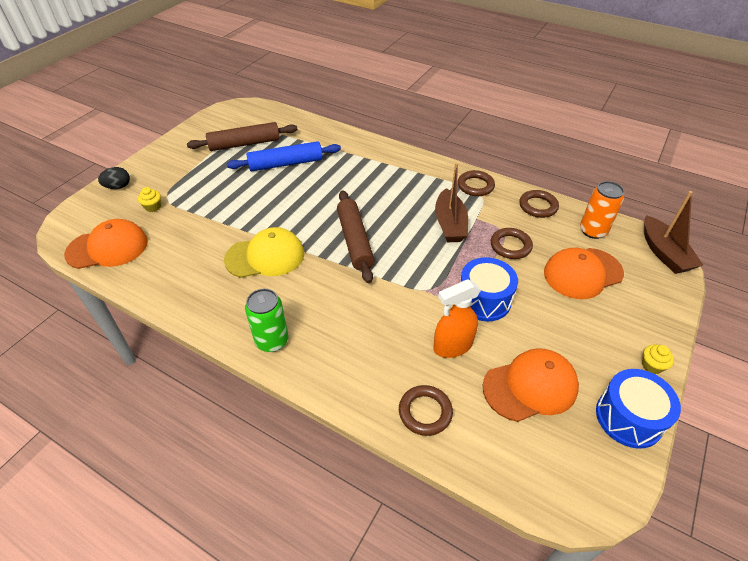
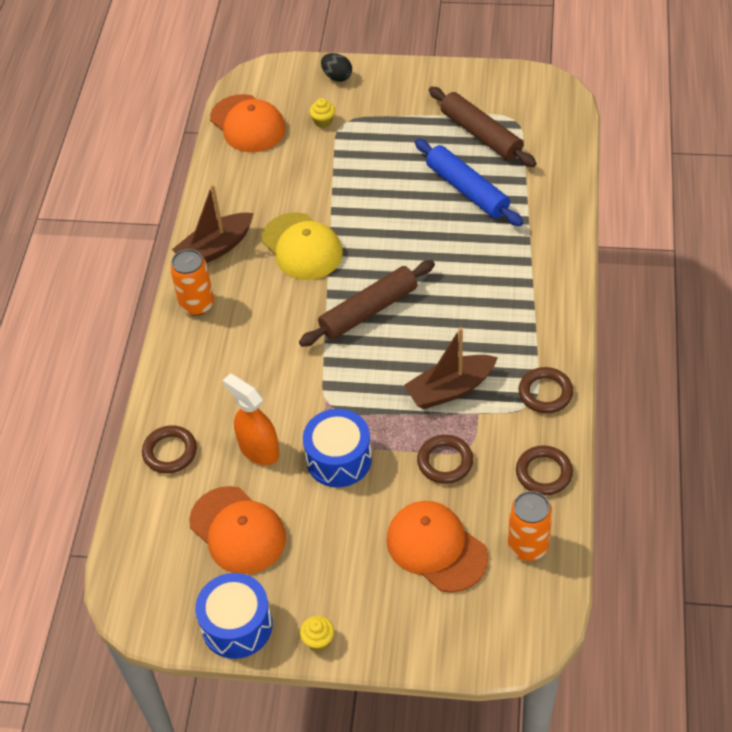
camera: 70 degrees right, 5 degrees up
(272, 341) = (197, 304): green can -> orange can
(664, 253) = (528, 636): brown boat -> brown boat (215, 248)

